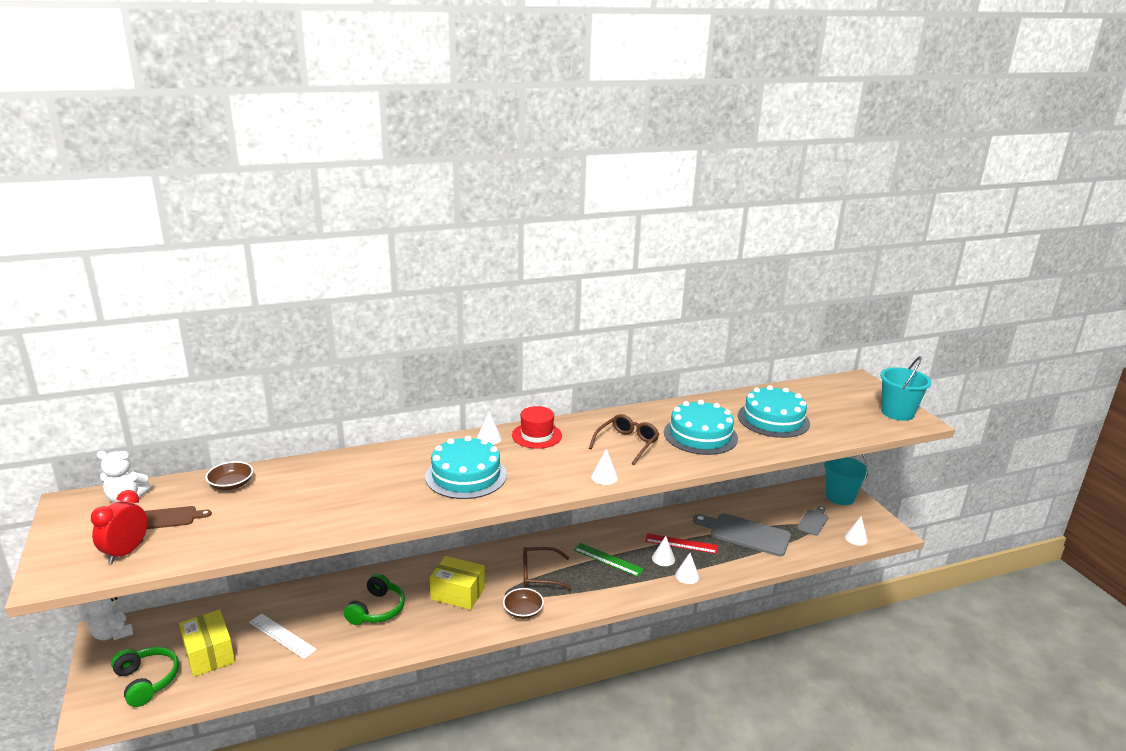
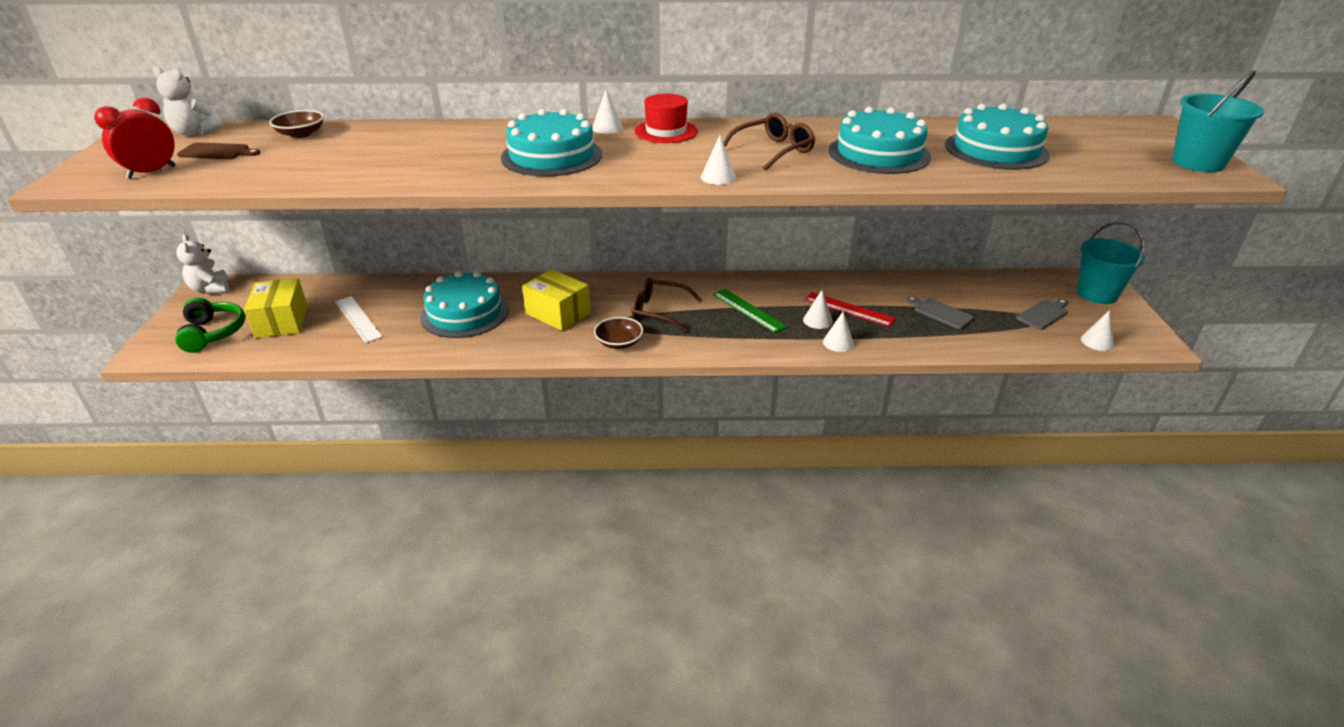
camera: 20 degrees right, 10 degrees up
(377, 609) = (465, 313): green headphones -> turquoise cake
(745, 534) = (940, 313): grey cutting board -> grey cutting board, size x0.54

